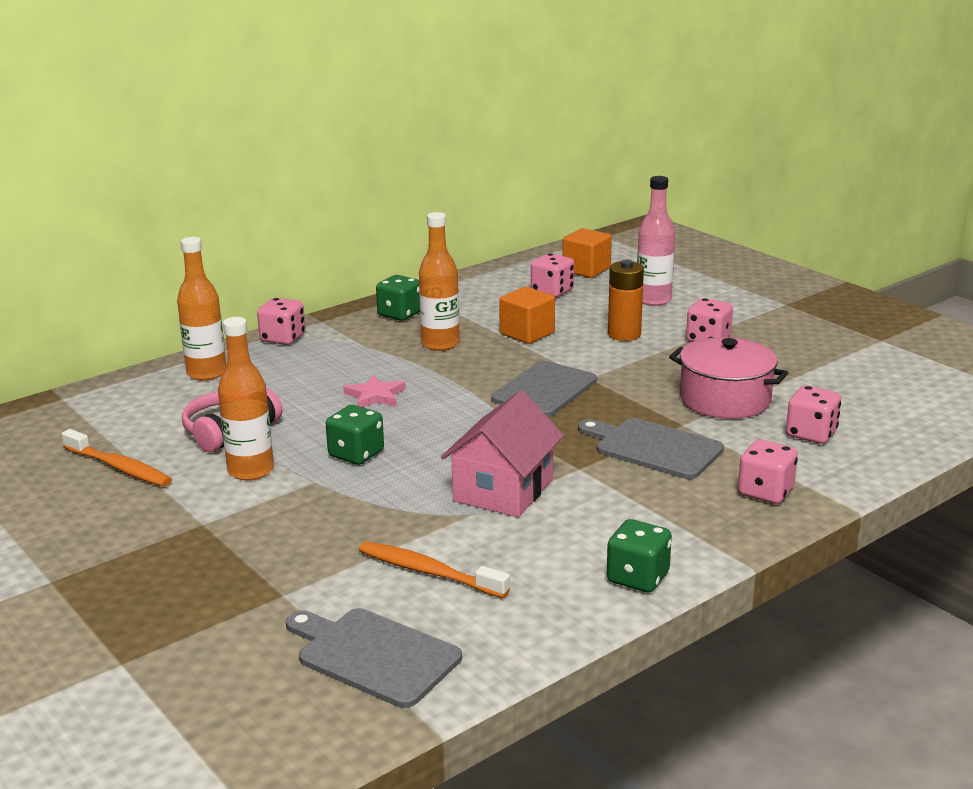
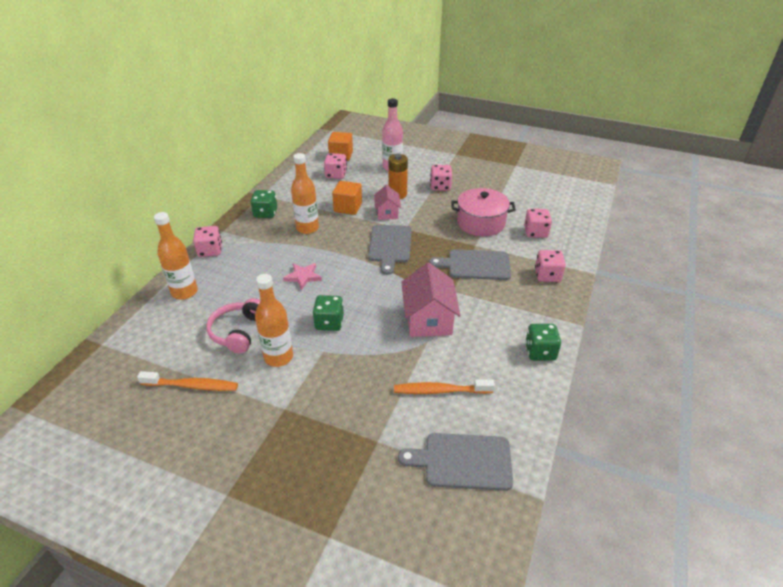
camera: 30 degrees left, 15 degrees up
(581, 353) = (387, 213): none -> pink house

